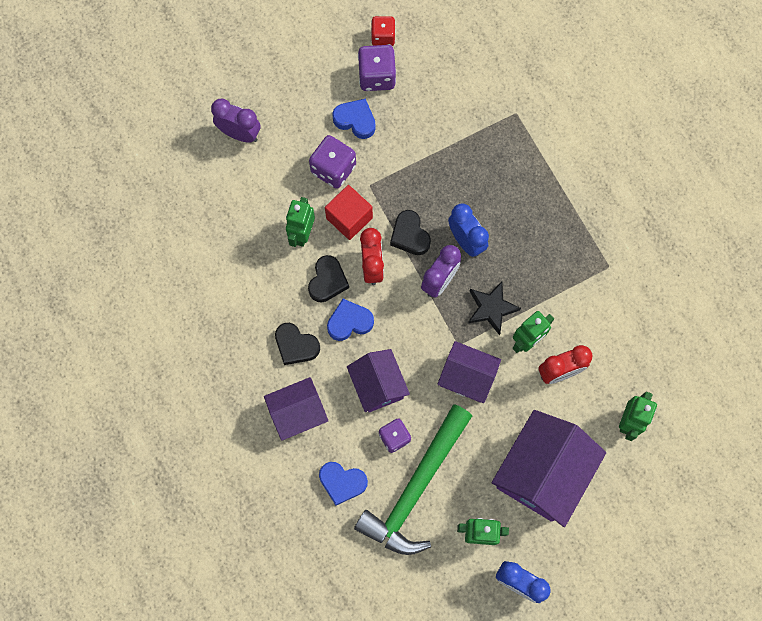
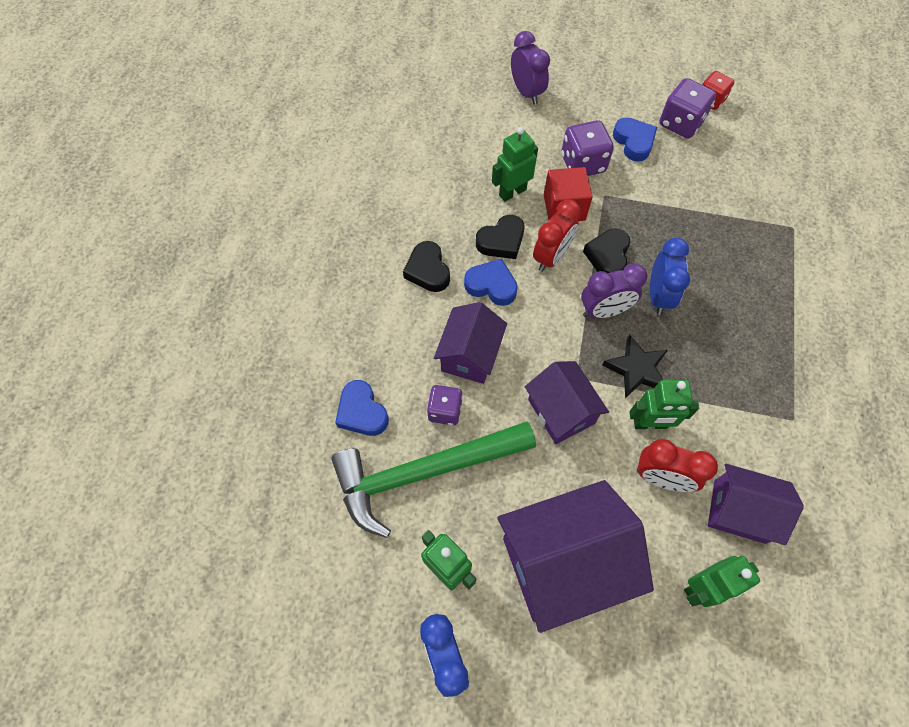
camera: 40 degrees right, 10 degrees down
(298, 413) = (379, 324): purple house -> purple house (739, 511)

